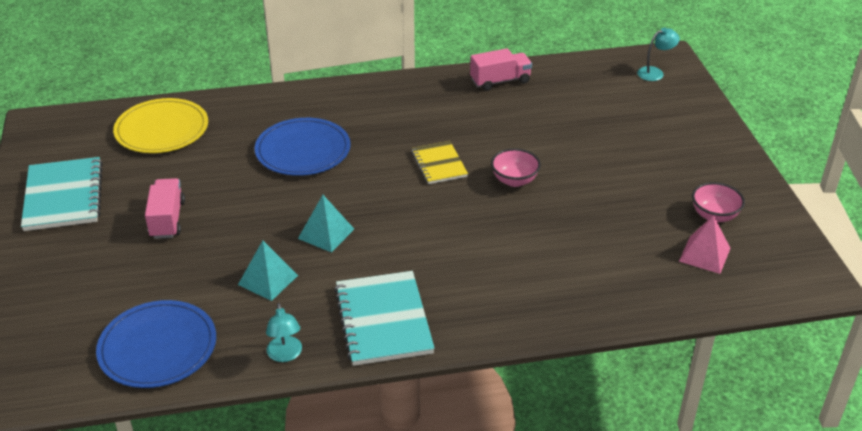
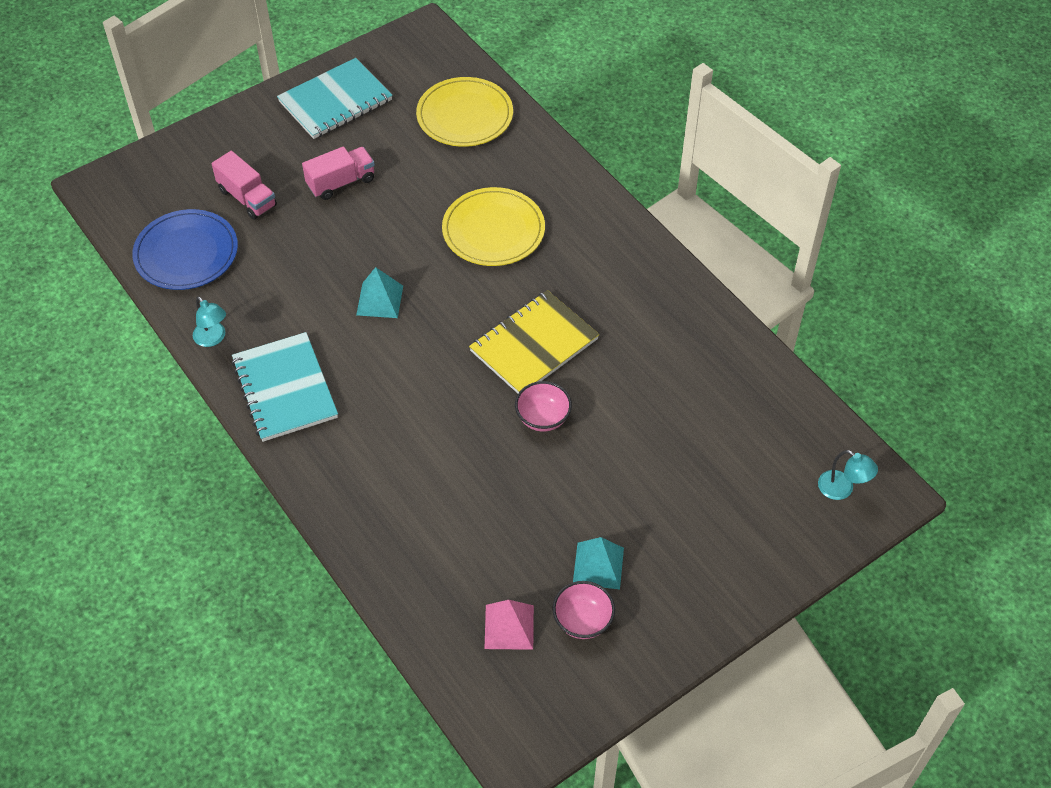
camera: 65 degrees right, 15 degrees up
(268, 280) = (297, 286): turquoise pyramid -> turquoise pyramid (598, 565)
(285, 355) = (213, 339): turquoise lamp -> turquoise lamp turned 90 degrees counterclockwise
(303, 150) = (493, 230): blue plate -> yellow plate
(383, 320) = (284, 389): turquoise notebook -> turquoise notebook turned 75 degrees counterclockwise
(439, 164) = (534, 345): yellow notebook -> yellow notebook, size x1.65
(500, 81) = (720, 344): pink truck -> pink truck (247, 198)

